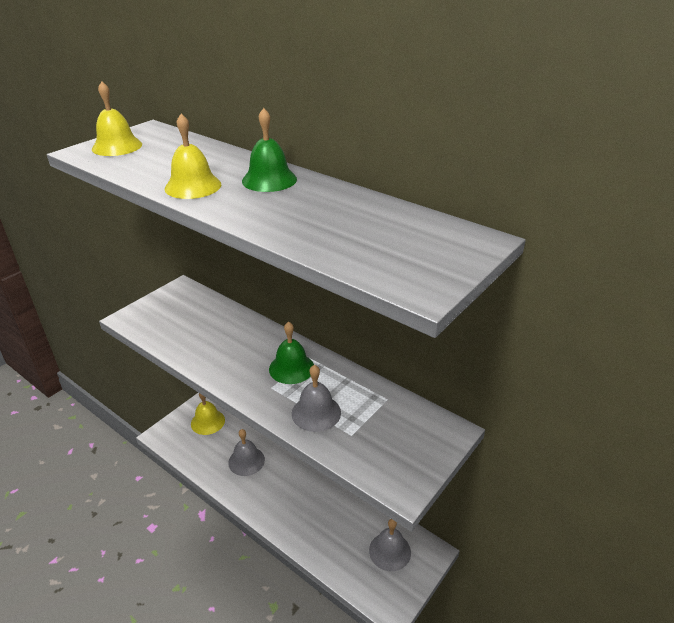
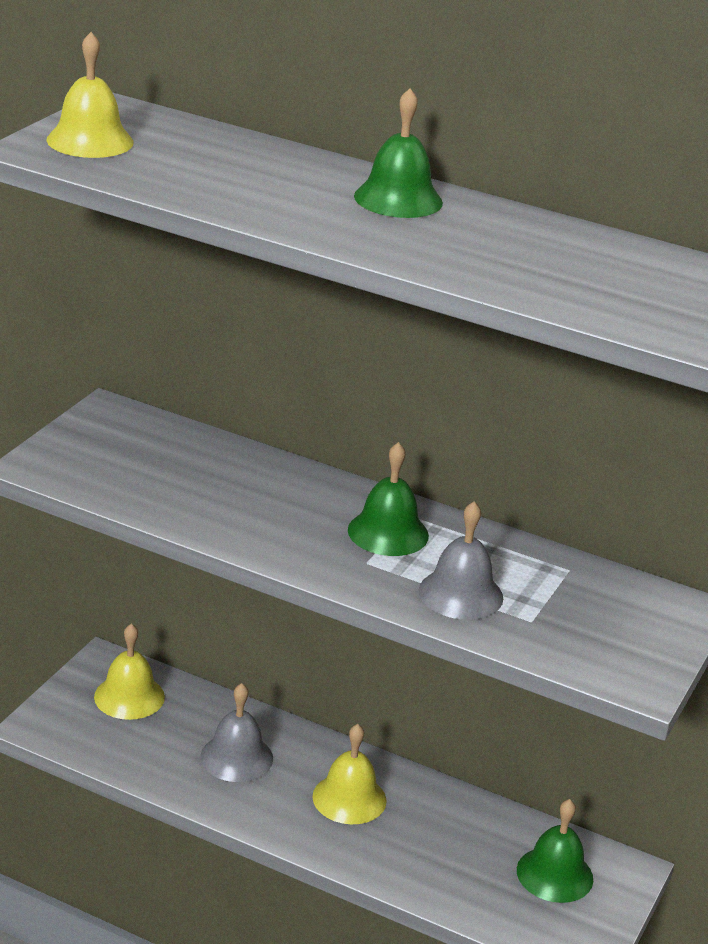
camera: 15 degrees left, 5 degrees down
(193, 186) = (284, 209): yellow bell -> yellow bell (349, 798)
(390, 551) = (554, 874): grey bell -> green bell

